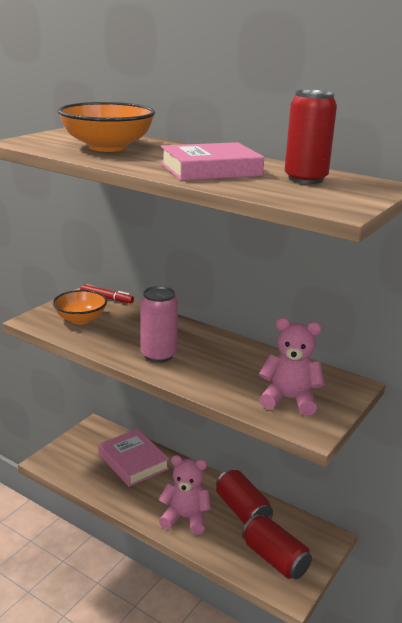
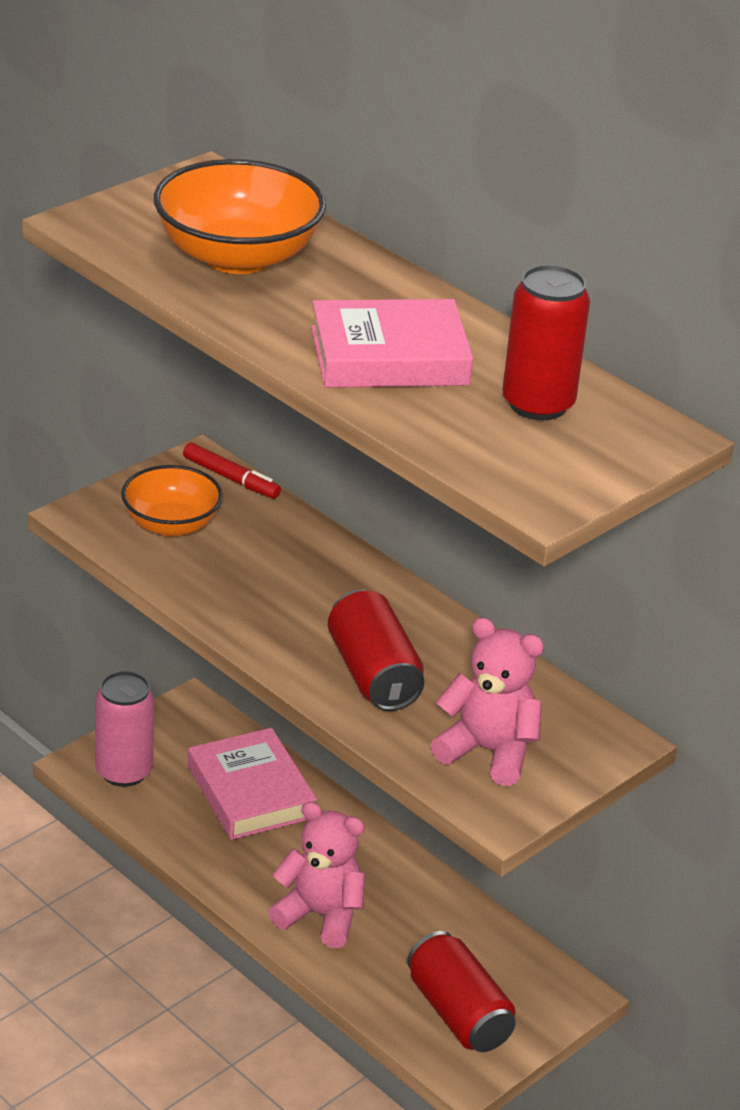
camera: 10 degrees right, 10 degrees up
(158, 355) = (292, 626): pink can -> pink can (124, 771)
(242, 510) = (429, 920): red can -> red can (373, 674)

